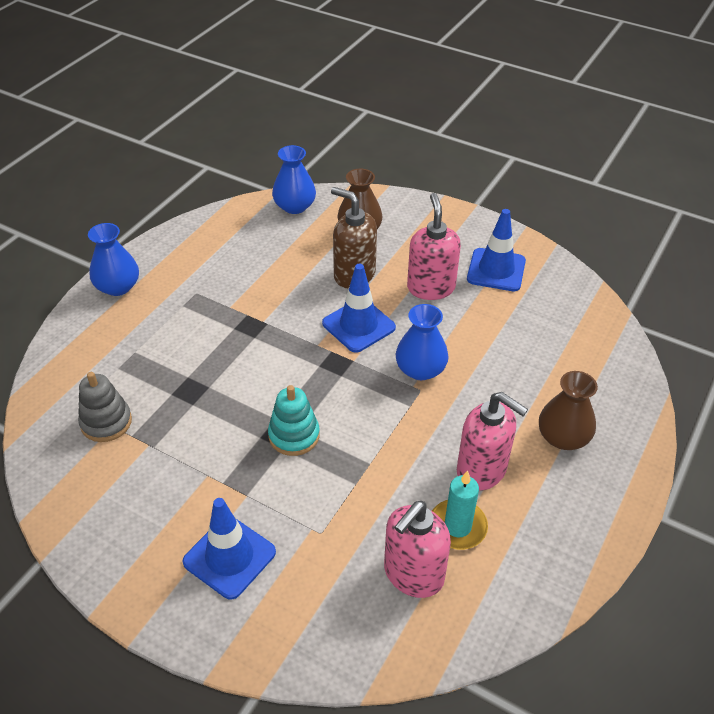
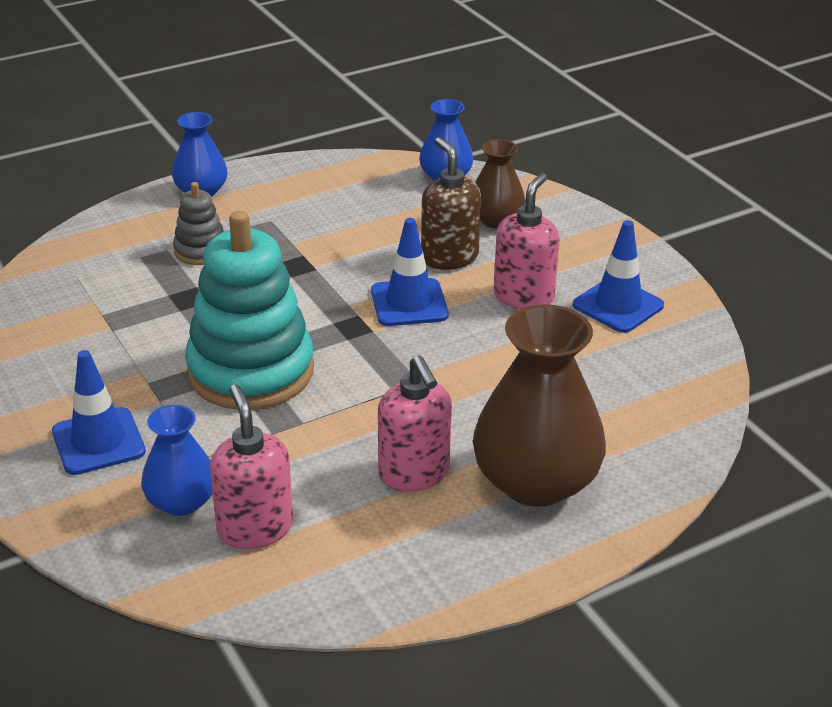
camera: 30 degrees right, 10 degrees down
(106, 422) = (89, 296): grey stacking toy -> grey stacking toy (201, 251)
(294, 435) = (251, 371): turquoise stacking toy -> turquoise stacking toy, size x2.10
(413, 574) = (255, 528): pink soap dispenser -> pink soap dispenser turned 90 degrees clockwise
(420, 369) = (437, 364): blue vase -> blue vase (181, 501)
(457, 527) = (339, 509): turquoise candle -> none
(563, 437) = (535, 481): brown vase -> brown vase, size x1.80

